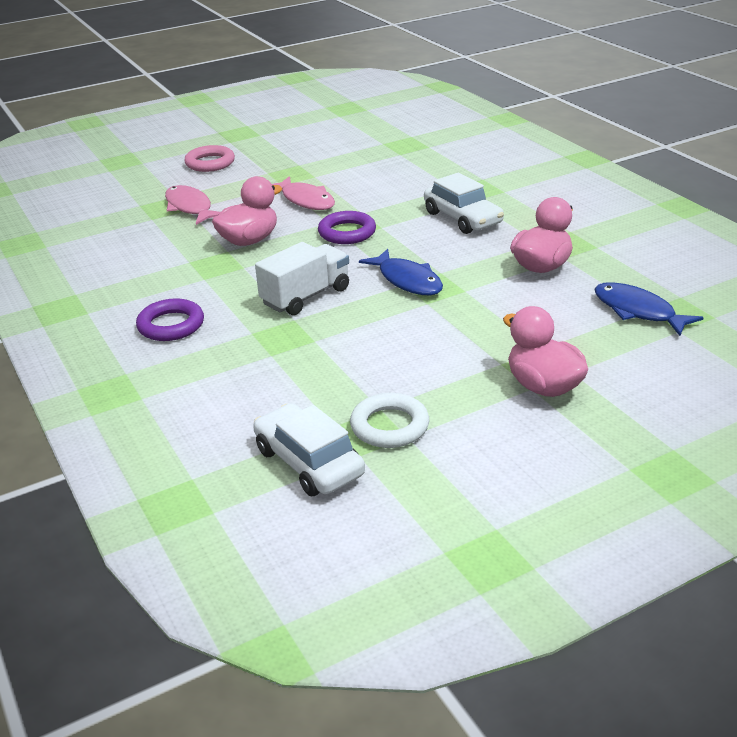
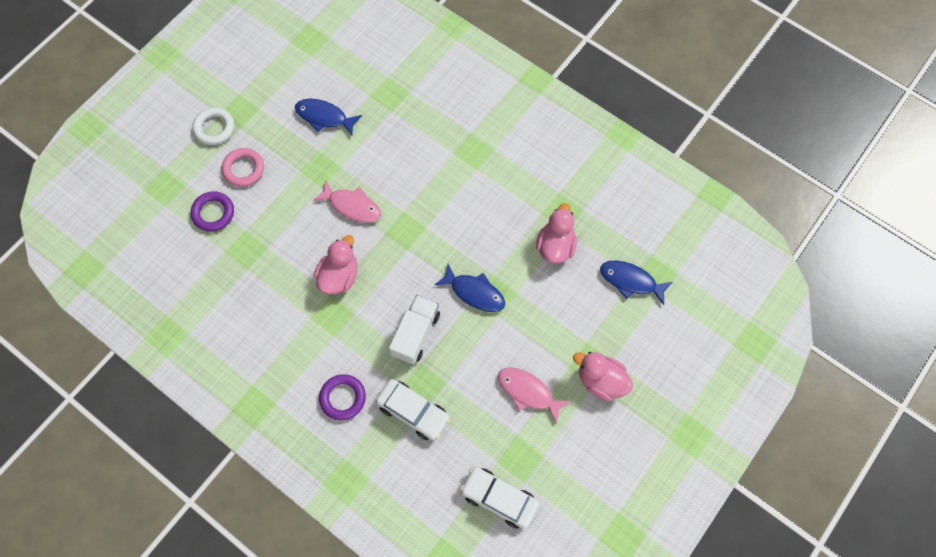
camera: 25 degrees left, 35 degrees up
(190, 207) = (267, 243): pink fish -> pink fish (528, 392)
(323, 147) = (324, 117): none -> blue fish
(347, 232) = (405, 243): purple ring -> purple ring (213, 213)
(389, 426) = (529, 450): white ring -> white ring (214, 128)
(463, 218) = (479, 197): white car -> white car (413, 411)

